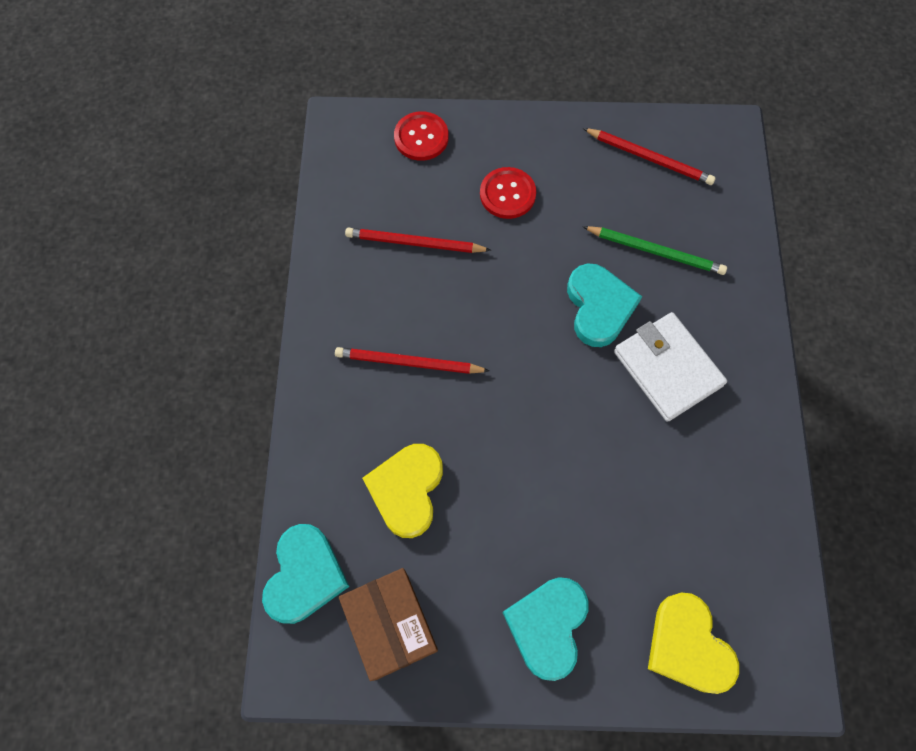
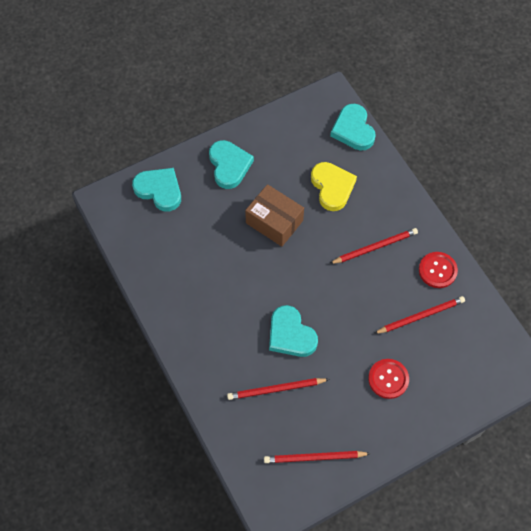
camera: 150 degrees right, 5 degrees down
(391, 625) = (300, 131): brown box -> brown box (274, 222)
(421, 137) = (468, 389): red button -> red button (437, 270)
(655, 251) = (276, 389): green pencil -> red pencil
(667, 368) = (233, 318): white wallet -> none
(688, 646) = (159, 190): yellow heart -> turquoise heart

